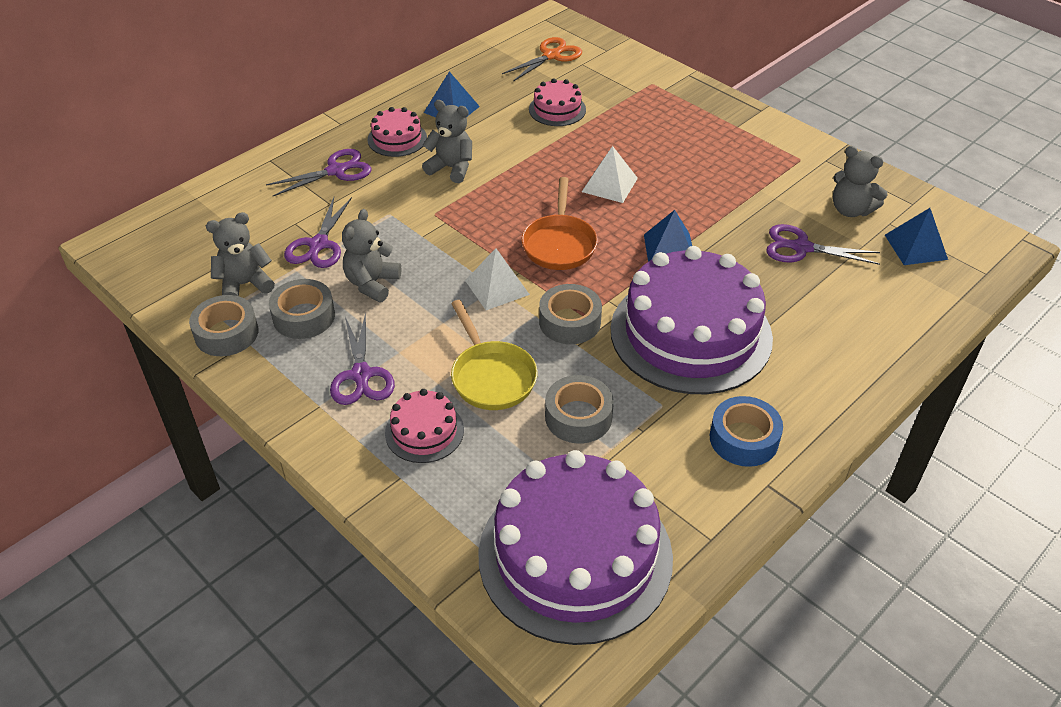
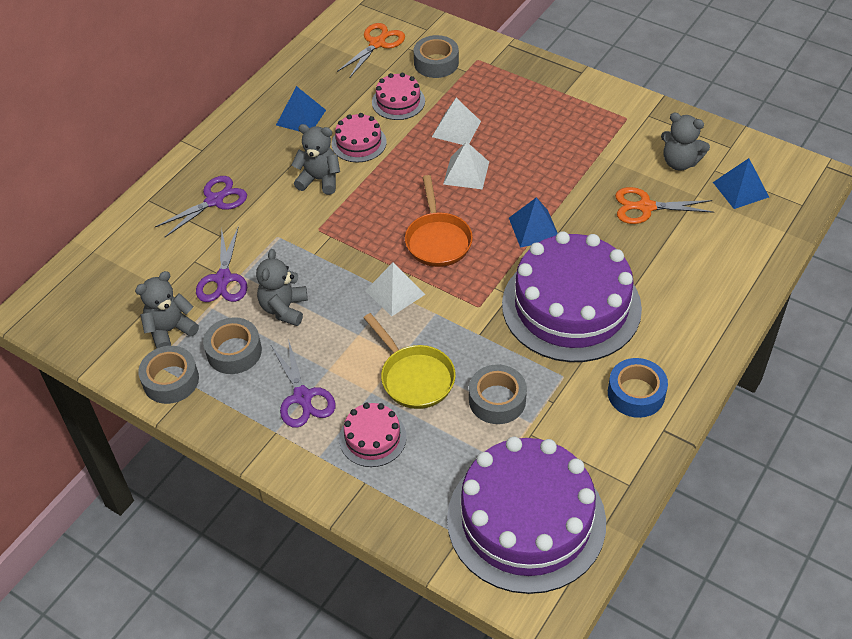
camera: 10 degrees left, 5 degrees up
(397, 139) = (260, 157): pink cake -> pink cake (359, 143)
(569, 322) = (467, 314): grey tape -> grey tape (436, 63)
(611, 142) = (456, 129): none -> white pyramid
(801, 248) = (645, 207): purple scissors -> orange scissors

